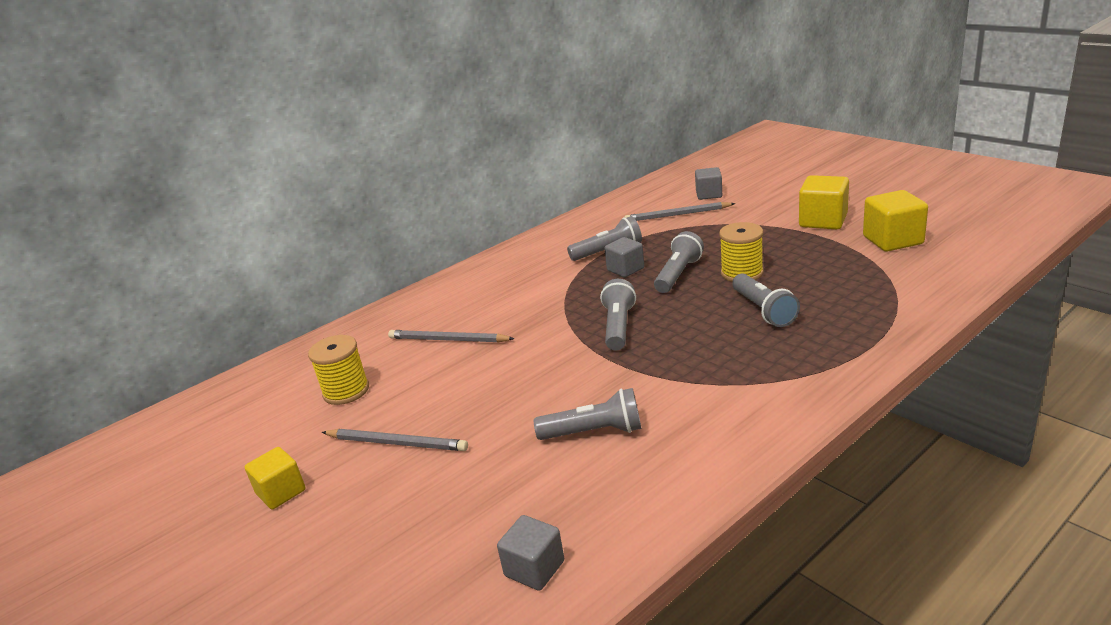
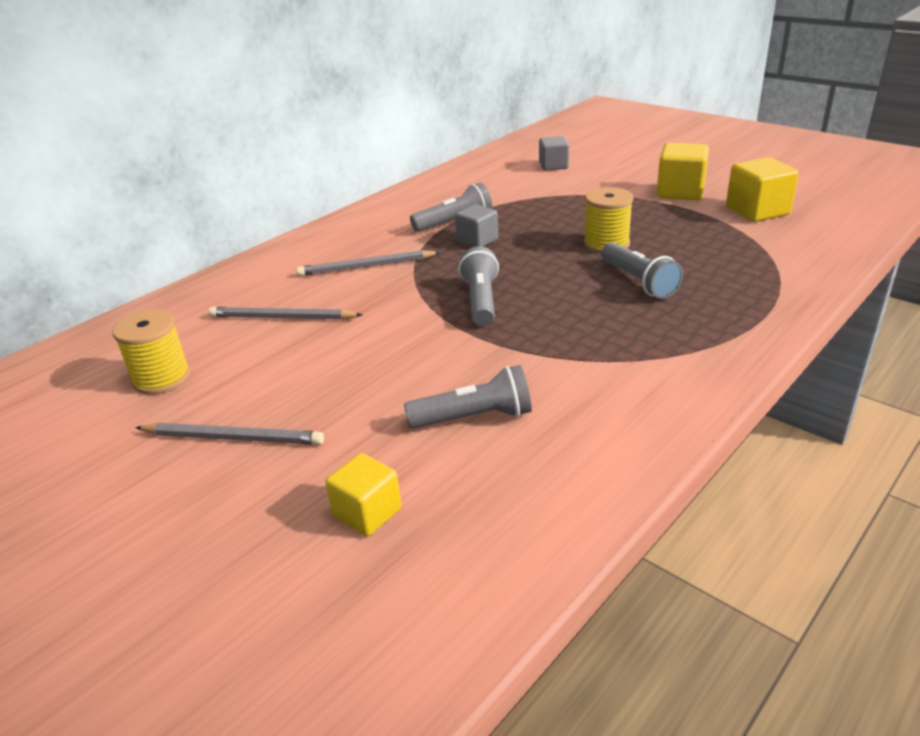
camera: 10 degrees left, 5 degrees up
(281, 492) = (87, 503): yellow cube -> yellow cube (367, 512)
(534, 568) = (429, 584): grey cube -> none
(677, 215) = (523, 185): grey pencil -> grey pencil (366, 267)
(678, 274) = (537, 245): grey flashlight -> none

